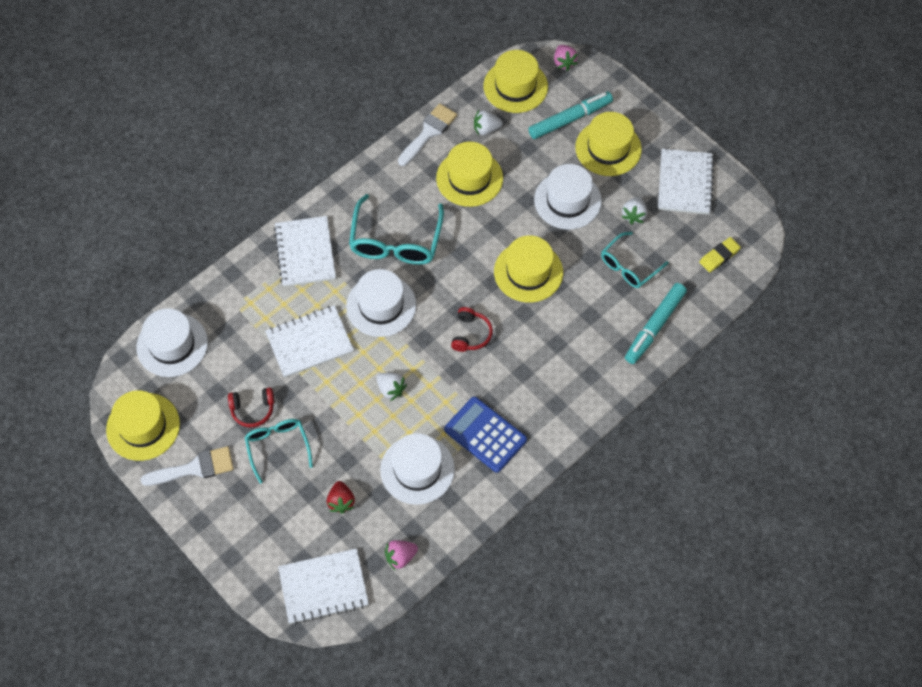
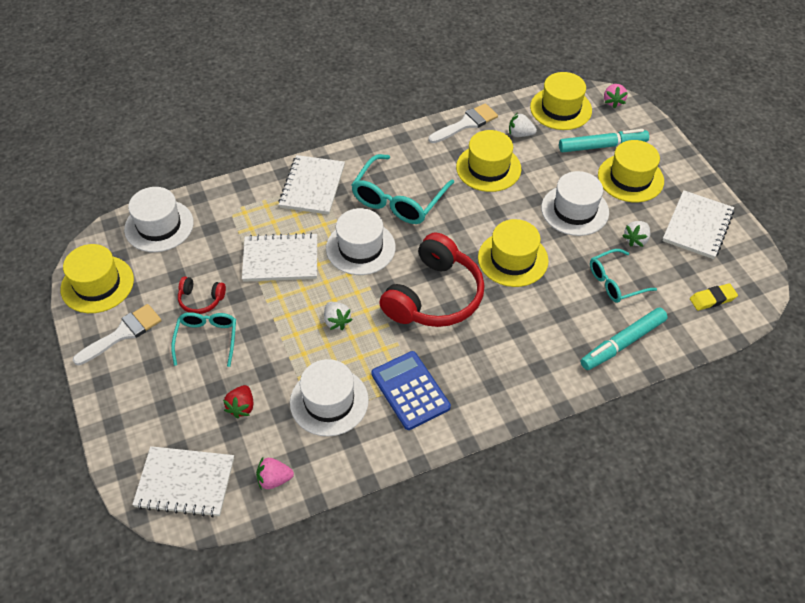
camera: 20 degrees right, 10 degrees down
(194, 468) = (123, 333): white brush -> white brush turned 45 degrees counterclockwise
(470, 334) = (434, 296): red headphones -> red headphones, size x2.19

